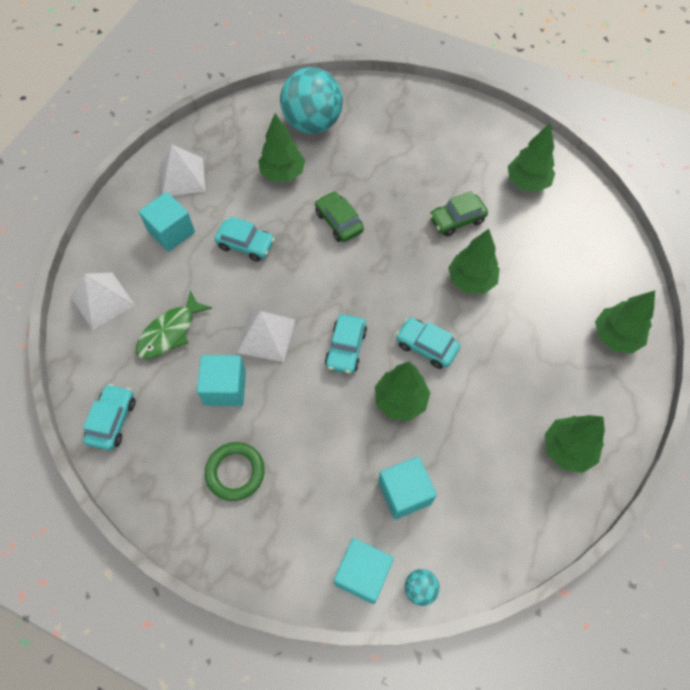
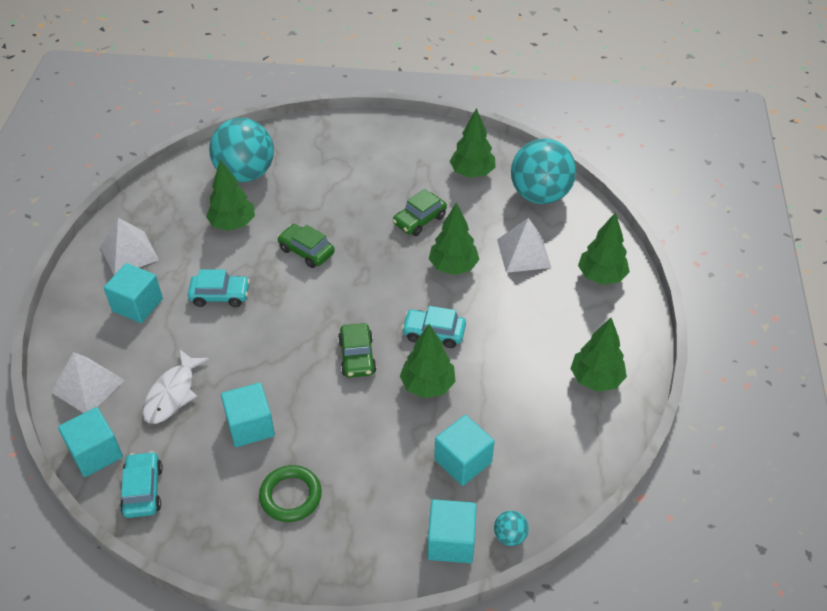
camera: 20 degrees left, 15 degrees down
(86, 369) = (96, 453): none -> turquoise cube
(170, 332) = (172, 394): green fish -> white fish
(266, 335) = (273, 368): white pyramid -> white pyramid (523, 253)
(346, 348) = (357, 356): turquoise car -> green car
(586, 226) = (540, 195): none -> turquoise ball

